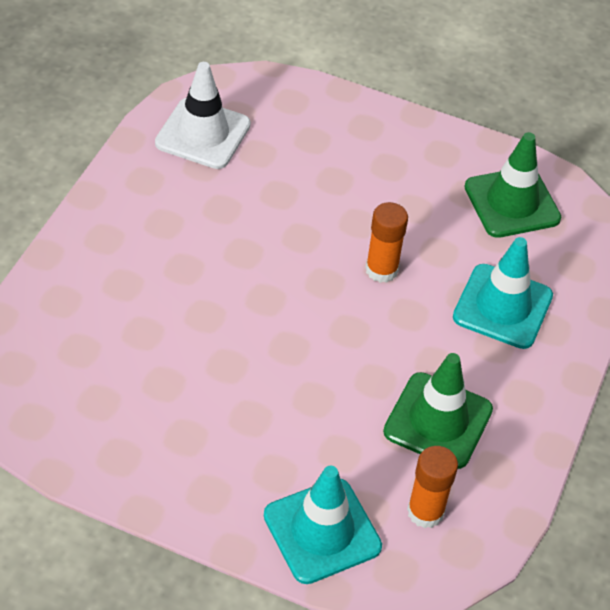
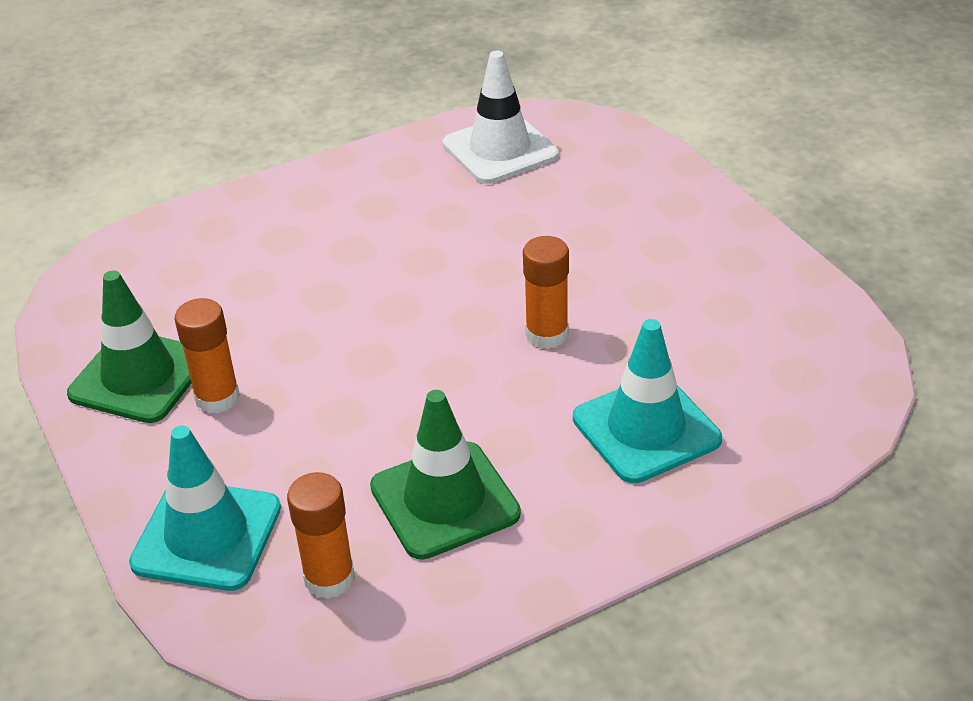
camera: 45 degrees right, 10 degrees down
(219, 433) = (217, 398): none -> orange glue stick
(512, 203) = (772, 336): green traffic cone -> green traffic cone (139, 377)

